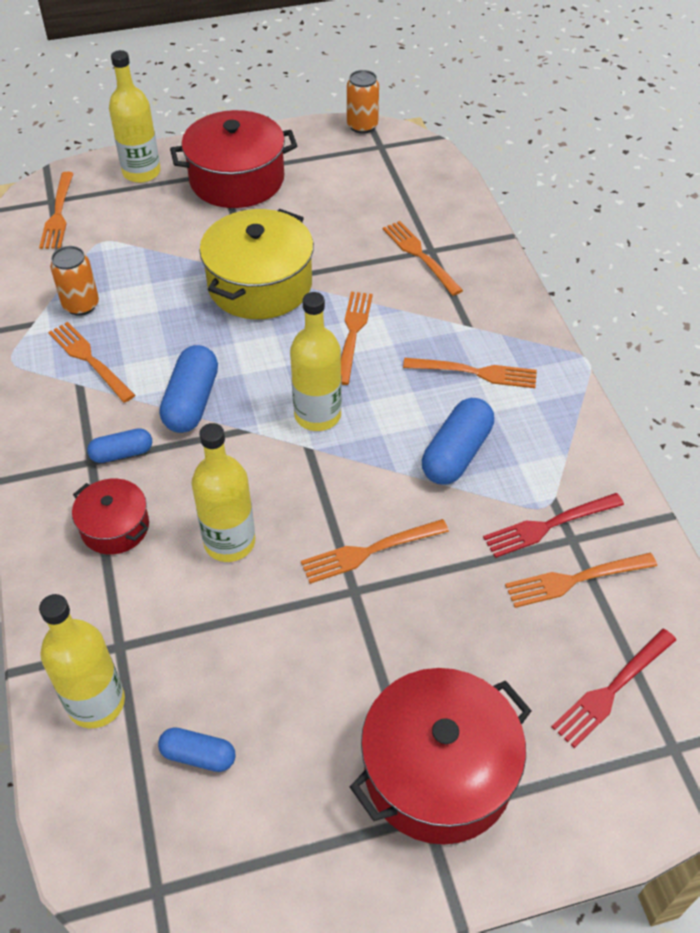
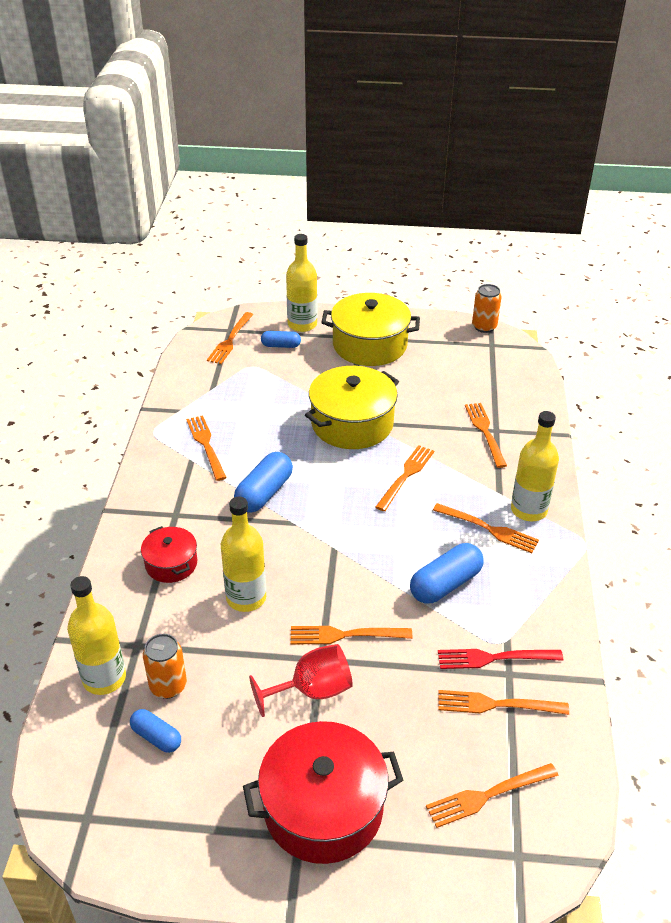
camera: 20 degrees right, 10 degrees down
(81, 305) = (217, 406): orange can -> orange can (168, 686)
(122, 453) = (199, 515): blue capsule -> blue capsule (281, 345)
(237, 180) = (369, 345): red pot -> yellow pot
(317, 415) = (352, 527): yellow bottle -> yellow bottle (528, 510)
(361, 632) = (312, 690): none -> red goblet
(612, 689) = (488, 795): red fork -> orange fork

